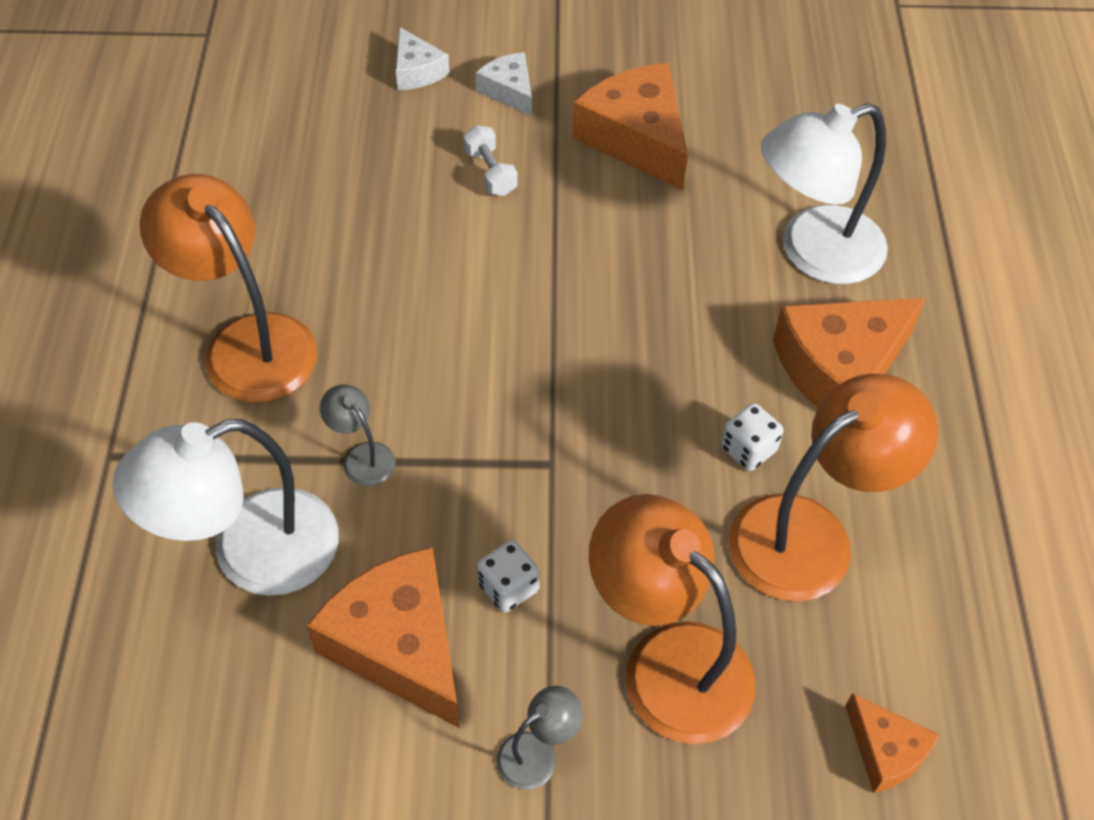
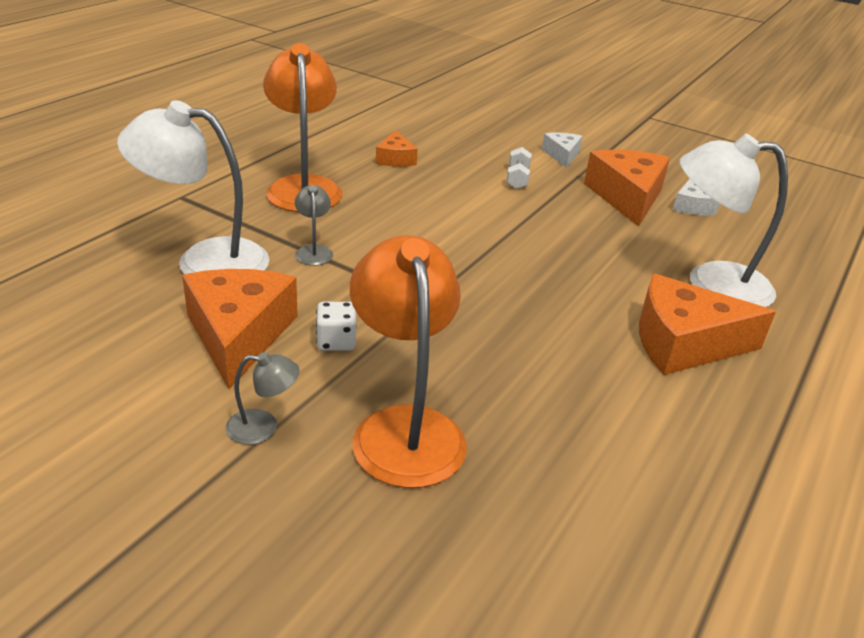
camera: 30 degrees right, 20 degrees down
(417, 71) = (513, 132): white cheese -> white cheese (692, 206)
(748, 449) = (573, 352): white dice -> none
(810, 534) = (581, 414): orange lamp -> none
(885, 751) = (529, 567): orange cheese -> orange cheese (395, 159)

